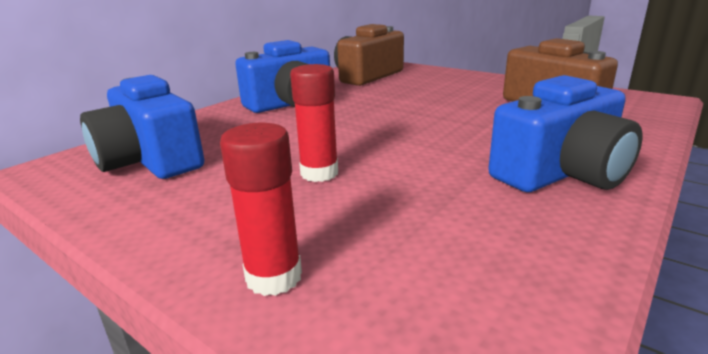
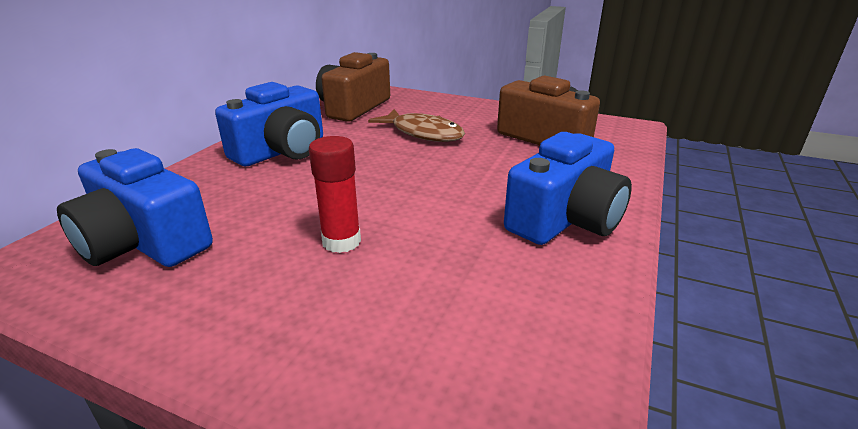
camera: 15 degrees left, 5 degrees up
(274, 277) = (335, 370): red glue stick -> none
(427, 96) = (423, 133): none -> brown fish

